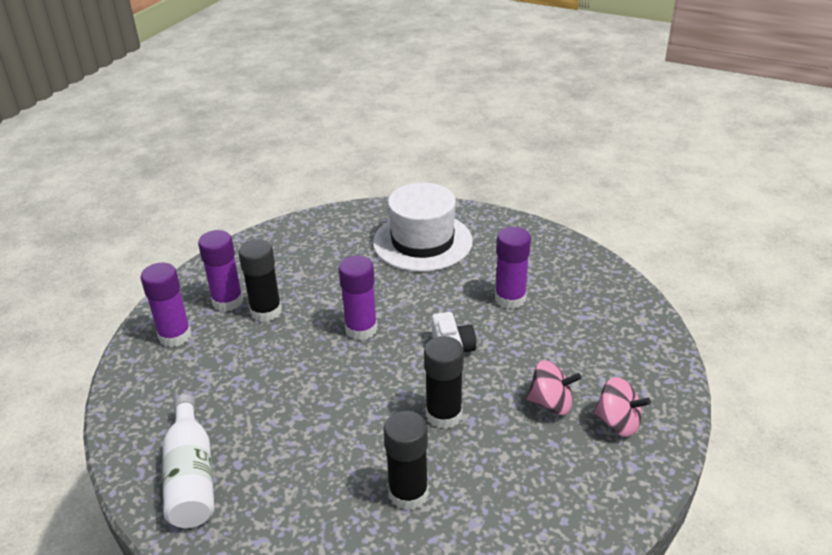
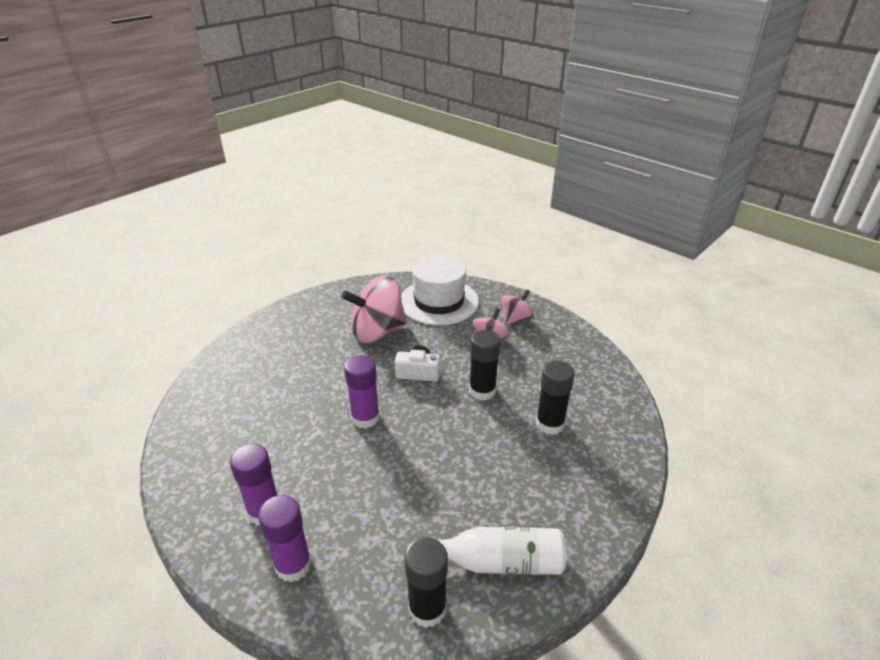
camera: 75 degrees left, 0 degrees up
(266, 311) = (301, 480): black glue stick -> black glue stick (427, 608)
(422, 242) = (274, 359): white hat -> white hat (439, 301)
(510, 299) = (377, 331): purple glue stick -> pink spinning top

